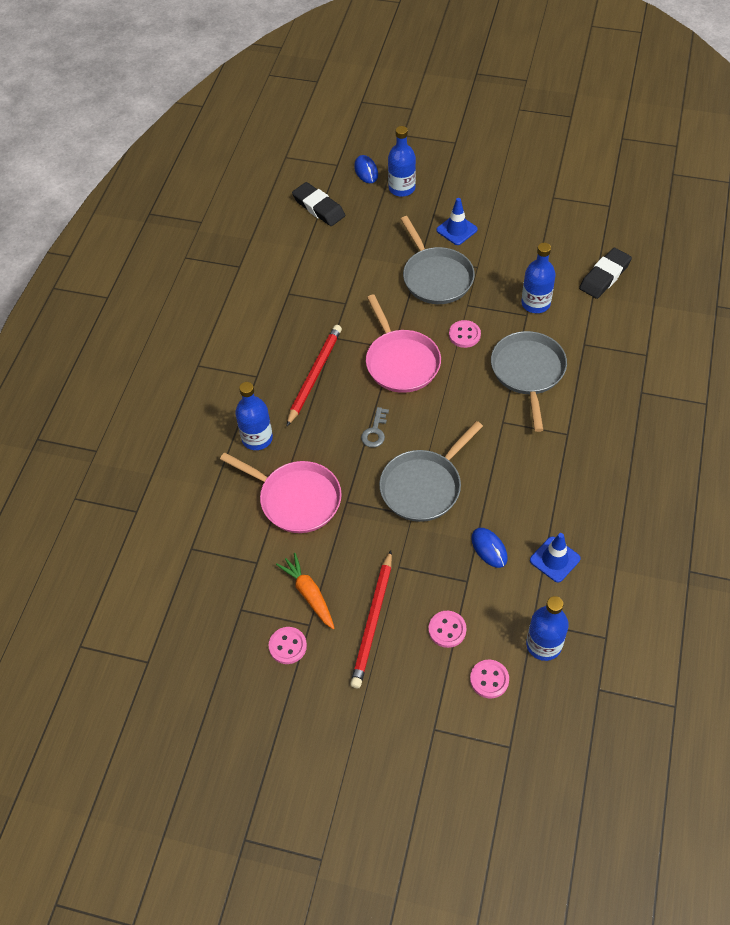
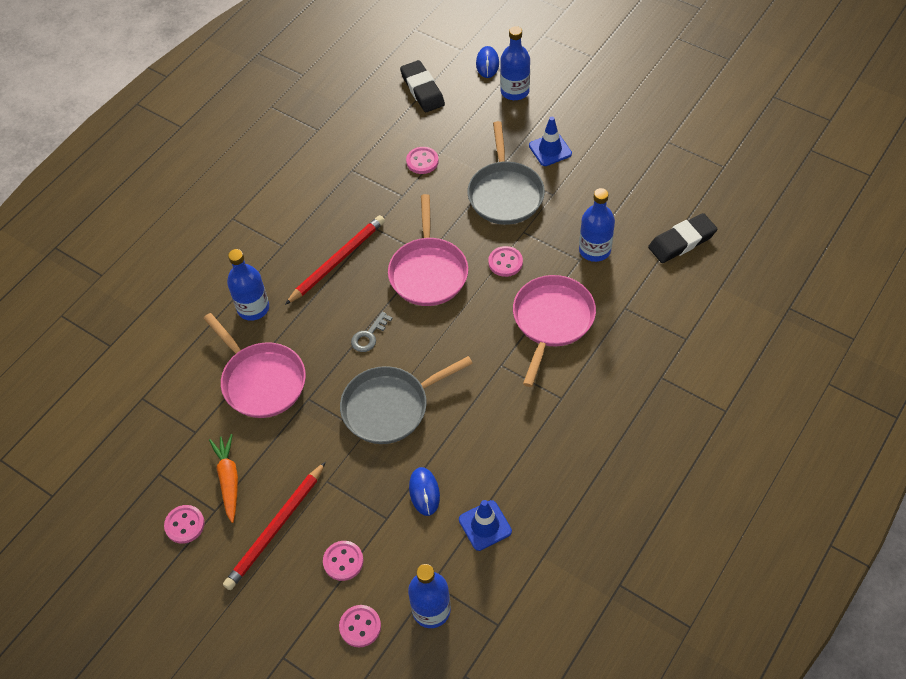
camera: 20 degrees right, 0 degrees up
(349, 269) = (422, 161): none -> pink button
(528, 372) = (552, 320): grey pan -> pink pan

